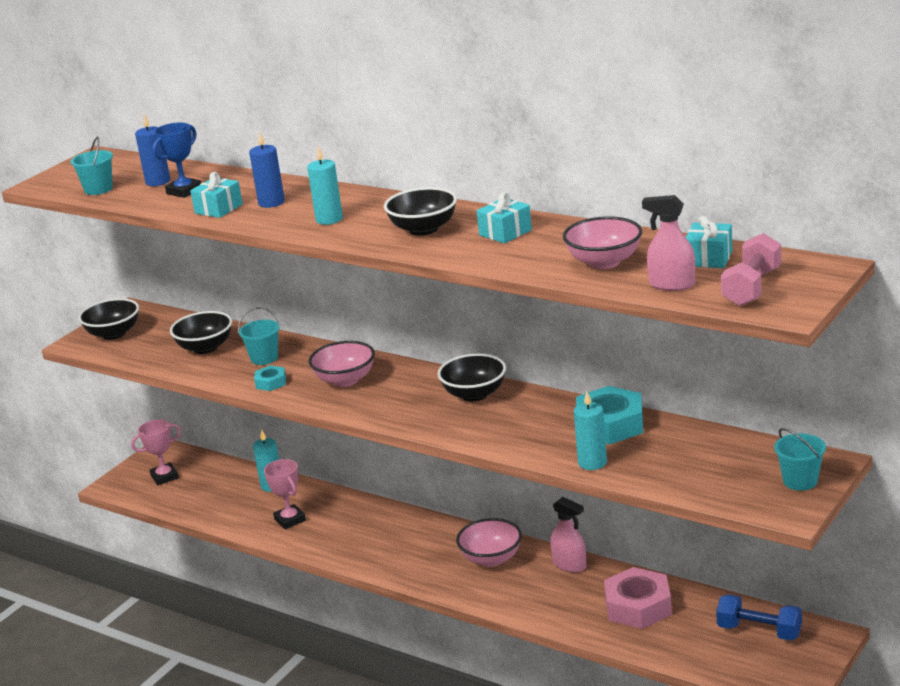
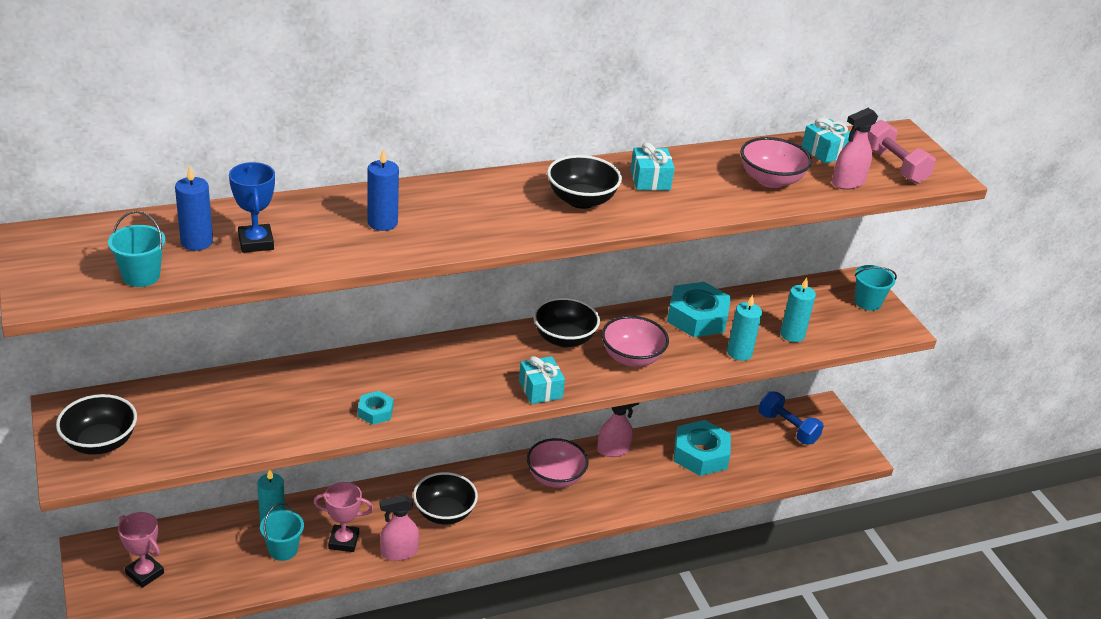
camera: 60 degrees left, 10 degrees up
(164, 477) = (145, 573): pink trophy -> pink trophy turned 60 degrees counterclockwise
(205, 348) = (240, 409): black bowl -> black bowl (444, 513)
(218, 209) = (342, 249): turquoise gift -> turquoise gift (540, 389)
(264, 358) = (322, 391): turquoise bucket -> turquoise bucket (283, 549)
(309, 545) = (399, 552): none -> pink spray bottle
(329, 219) = (478, 220): turquoise candle -> turquoise candle (792, 335)
(345, 380) = (438, 377): pink bowl -> pink bowl (631, 358)
(638, 606) = (700, 454): pink nut -> turquoise nut
(759, 631) = (787, 428): blue dumbbell -> blue dumbbell turned 75 degrees clockwise

